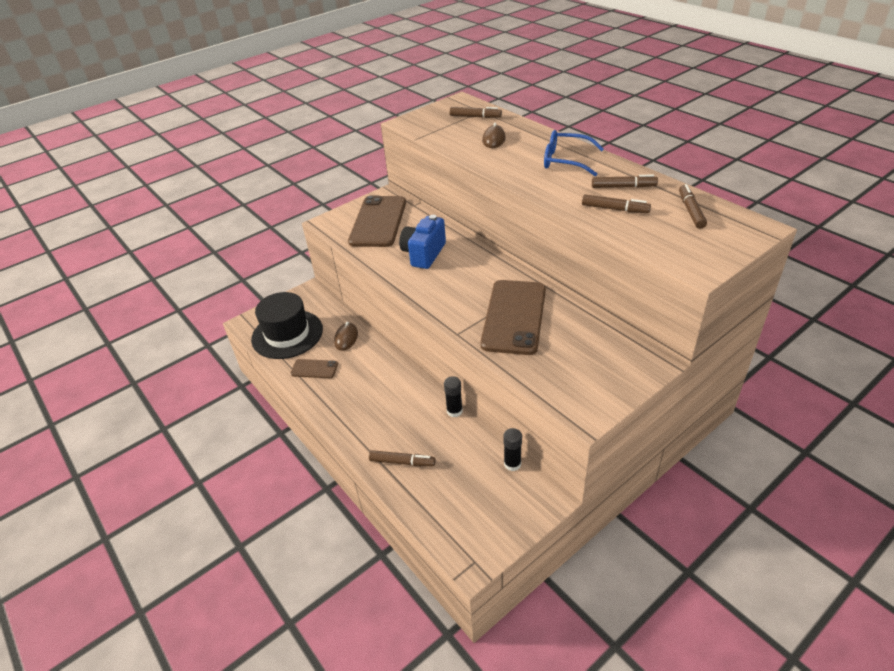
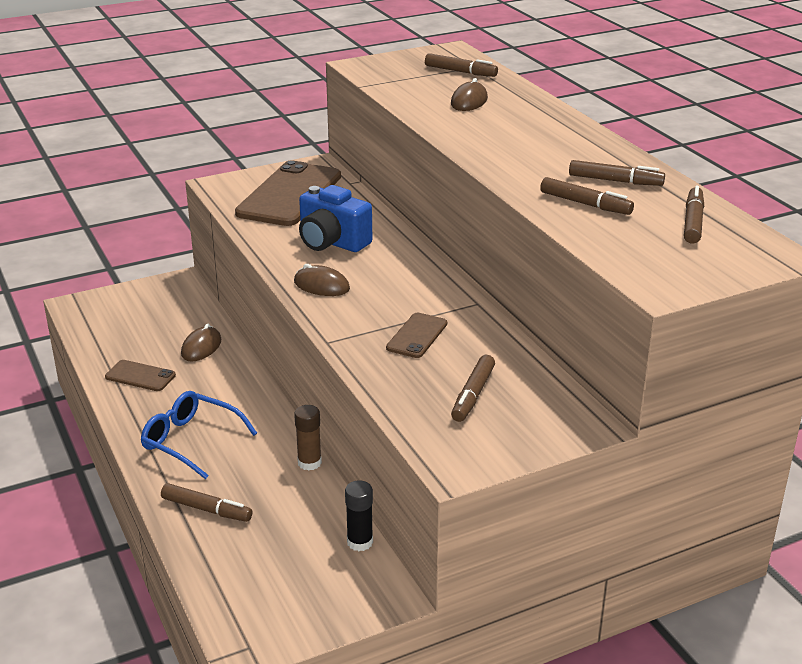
camera: 10 degrees right, 10 degrees down
(287, 334) = (123, 328): black hat -> none
(424, 254) = (332, 242): blue camera -> blue camera turned 90 degrees counterclockwise
(433, 289) = (321, 285): none -> brown mouse
(454, 411) = (309, 463): black glue stick -> brown glue stick
(514, 317) = (417, 336): brown phone -> brown phone, size x0.48
(565, 161) = (554, 139): blue glasses -> blue glasses (191, 441)
(572, 355) = (473, 395): none -> brown marker

